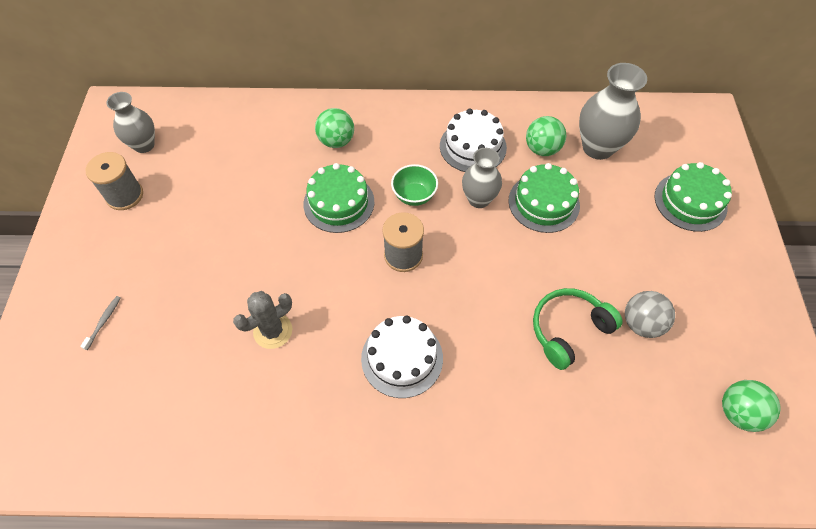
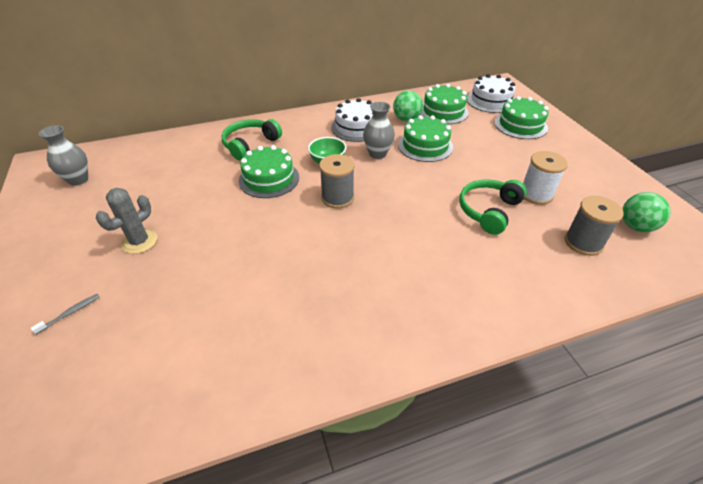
camera: 20 degrees left, 15 degrees down
(103, 322) = (70, 313): grey toothbrush -> grey toothbrush turned 45 degrees clockwise
(125, 195) = (68, 216): grey spool -> grey spool (583, 242)
(273, 331) = (247, 275): grey cactus -> grey cactus (139, 242)
(336, 141) = (250, 144): green ball -> green headphones
(402, 358) = (371, 262): white cake -> white cake (490, 101)
(598, 147) = (443, 111): grey vase -> green cake
(641, 323) = (536, 194): grey ball -> white spool

